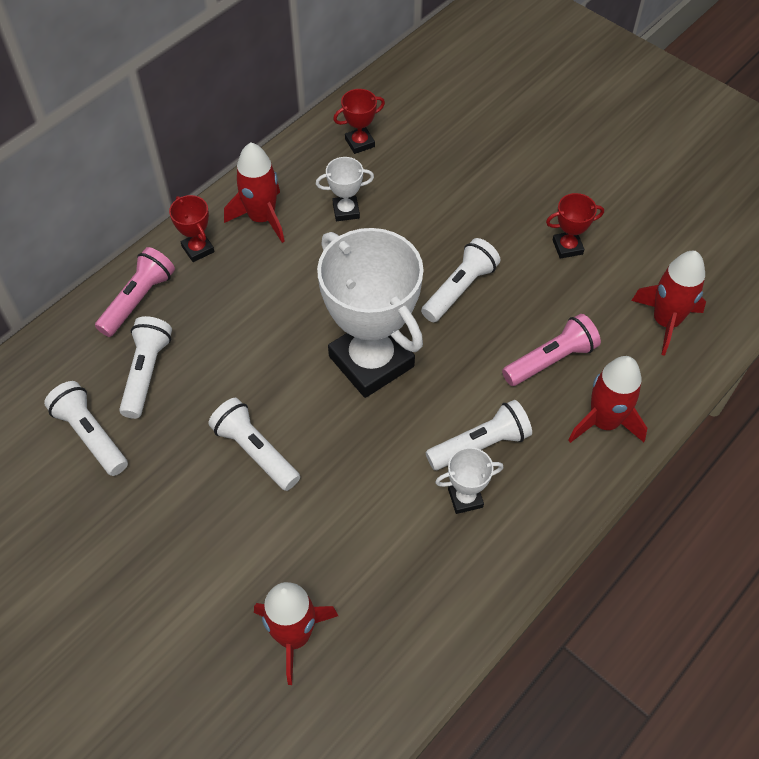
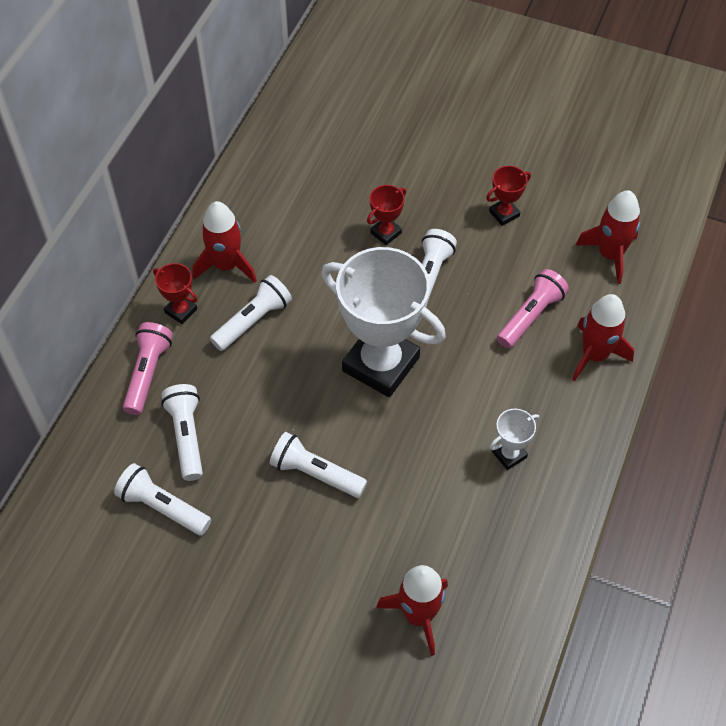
camera: 20 degrees left, 0 degrees up
(346, 211) = (299, 237): white trophy -> none
(360, 143) = (284, 170): red trophy -> red trophy (386, 233)
(480, 445) = (503, 406): white flashlight -> white flashlight (253, 321)

